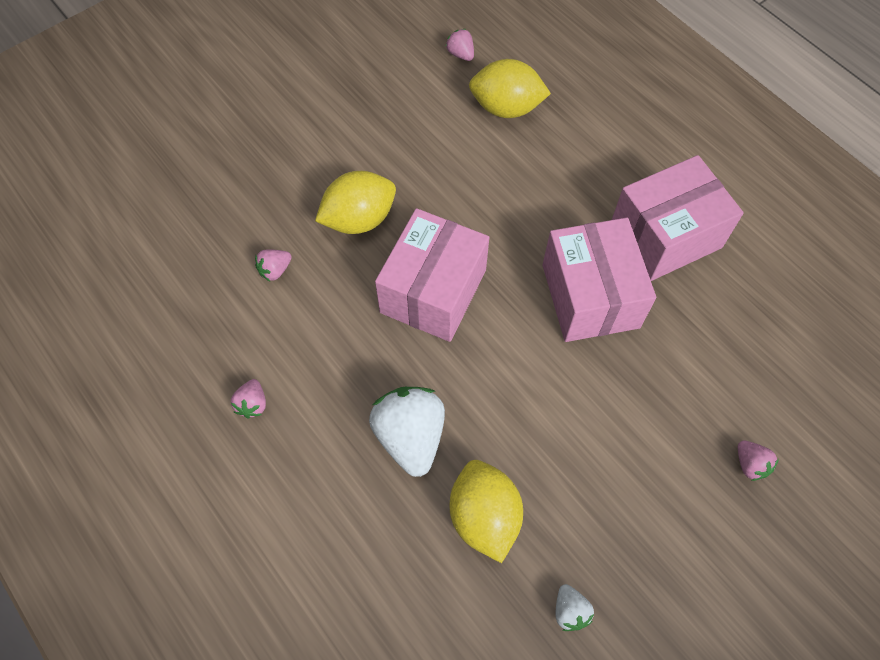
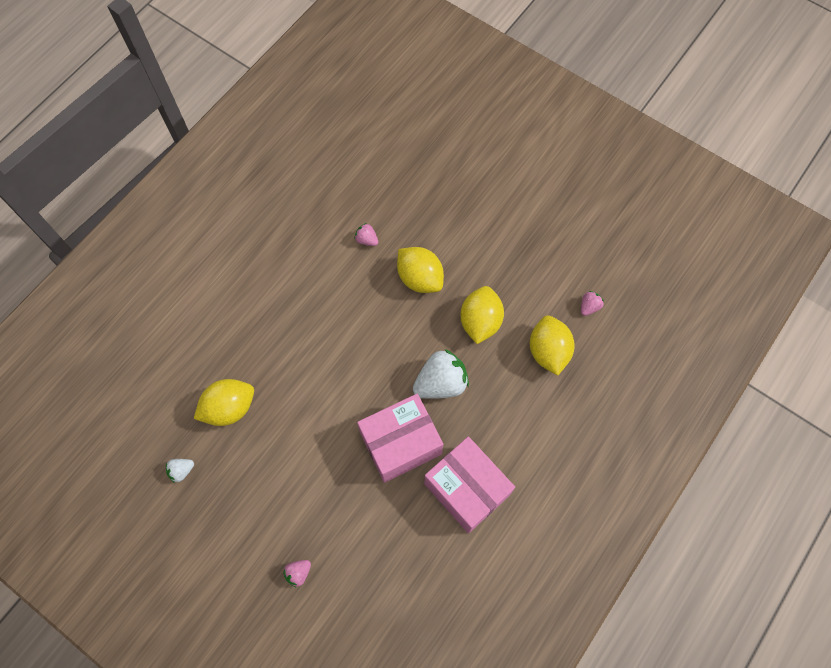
camera: 75 degrees right, 5 degrees up
(252, 404) = (272, 257): pink strawberry -> none
(410, 436) = (271, 352): white strawberry -> white strawberry (441, 383)
(433, 291) = (377, 339): pink box -> none
(445, 167) = (480, 322): none -> yellow lemon

